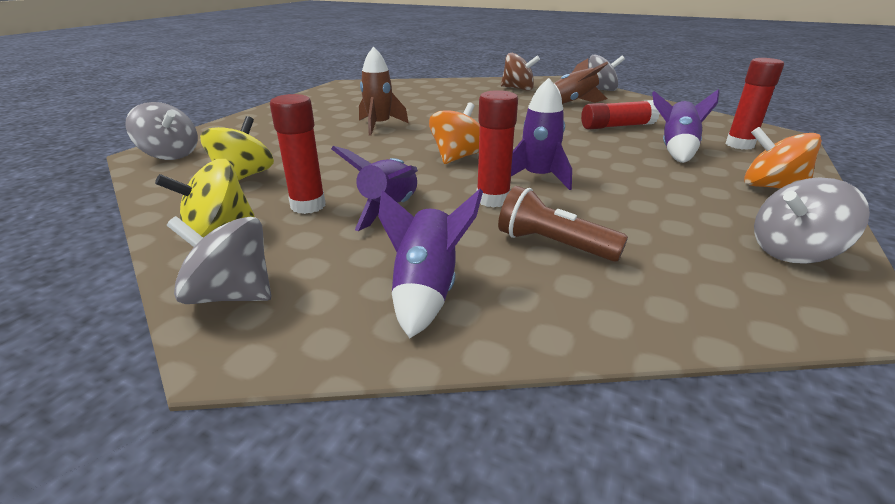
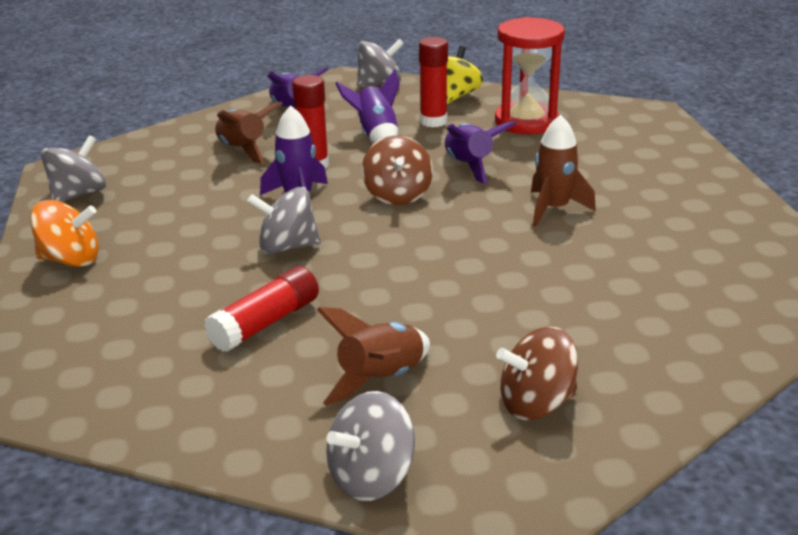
camera: 145 degrees right, 0 degrees up
(170, 155) = (631, 116): grey spinning top -> grey spinning top (287, 247)
(244, 177) = (526, 122): yellow spinning top -> red hourglass
(458, 157) = (397, 195): orange spinning top -> brown spinning top
(553, 245) = (243, 150): brown flashlight -> brown rocket
(676, 150) = (171, 291): purple rocket -> purple rocket (469, 166)
(739, 145) = (85, 336): red glue stick -> none

